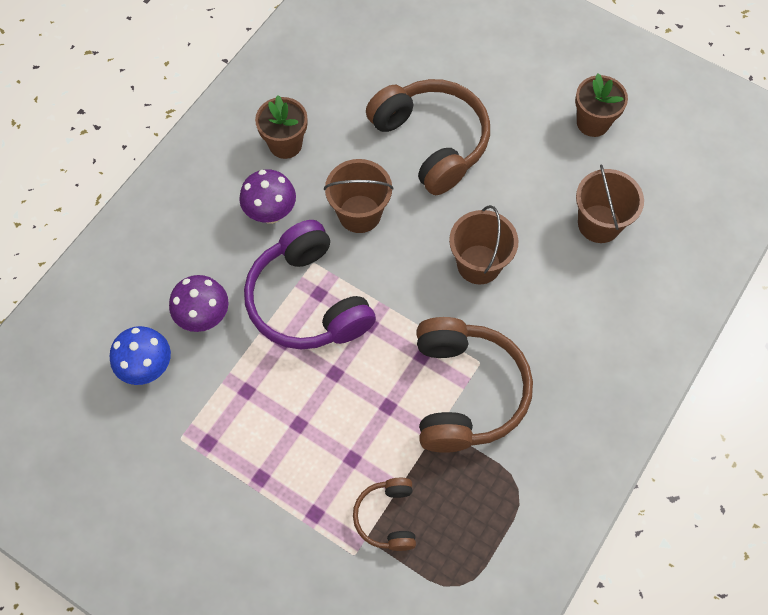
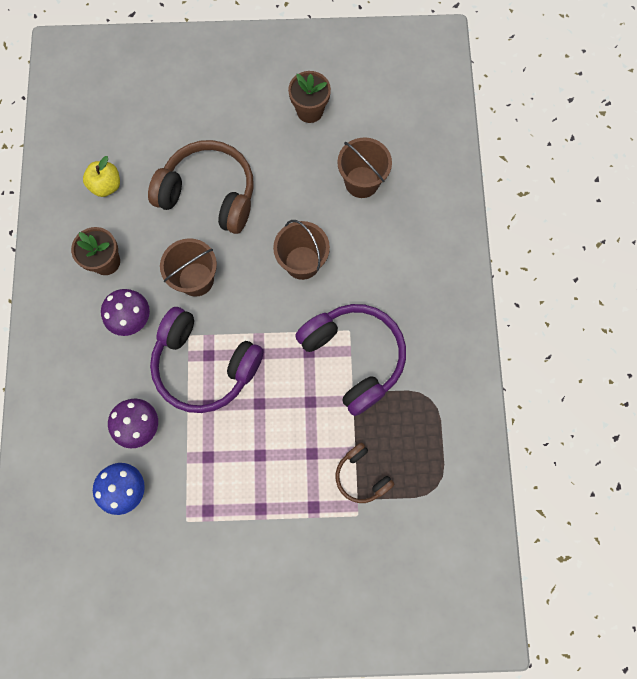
camera: 35 degrees left, 10 degrees up
(337, 75) = (106, 185): none -> yellow apple
(465, 392) = (354, 357): brown headphones -> purple headphones

